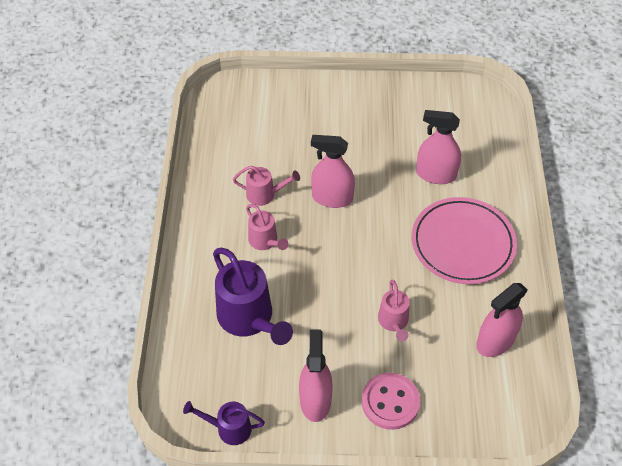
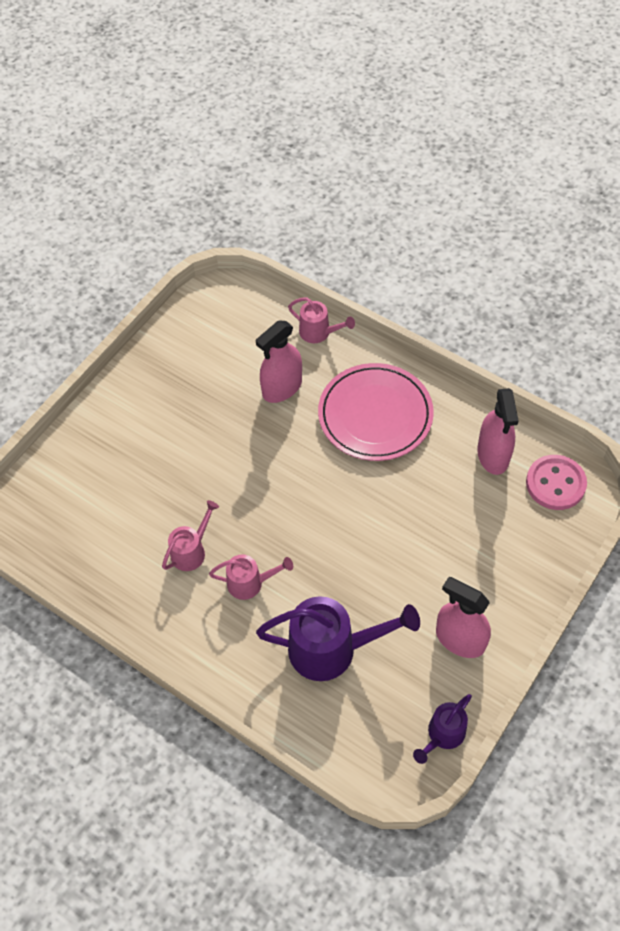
camera: 55 degrees left, 5 degrees up
(332, 198) = (242, 492): pink spray bottle -> none
(390, 402) = (500, 576): pink button -> pink button (555, 484)
(394, 322) = (421, 524): pink watering can -> pink watering can (319, 333)

